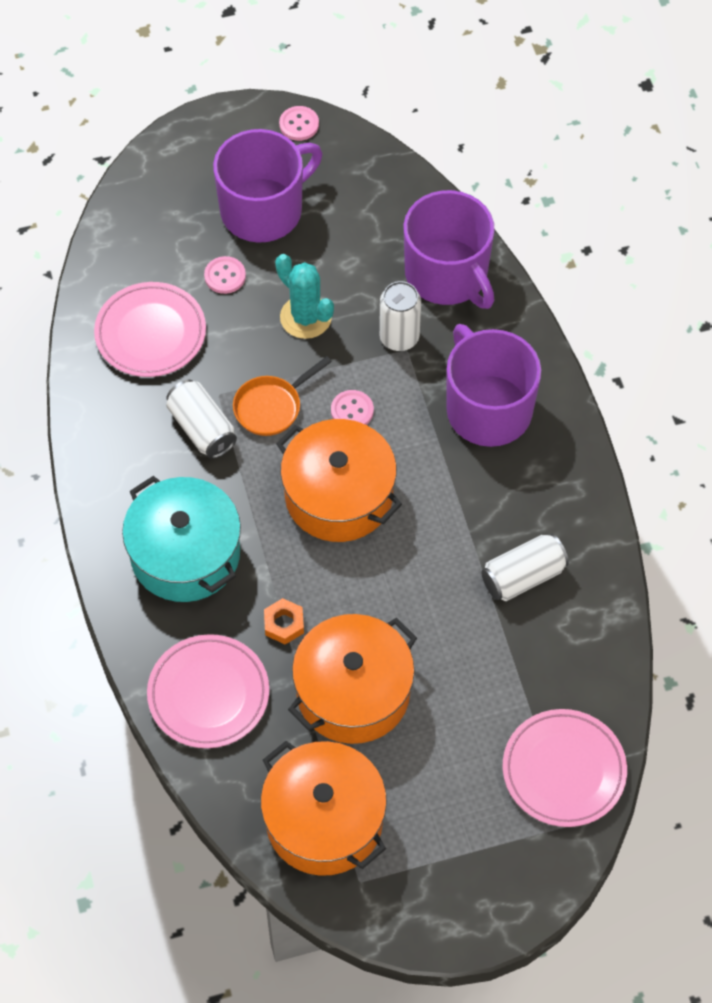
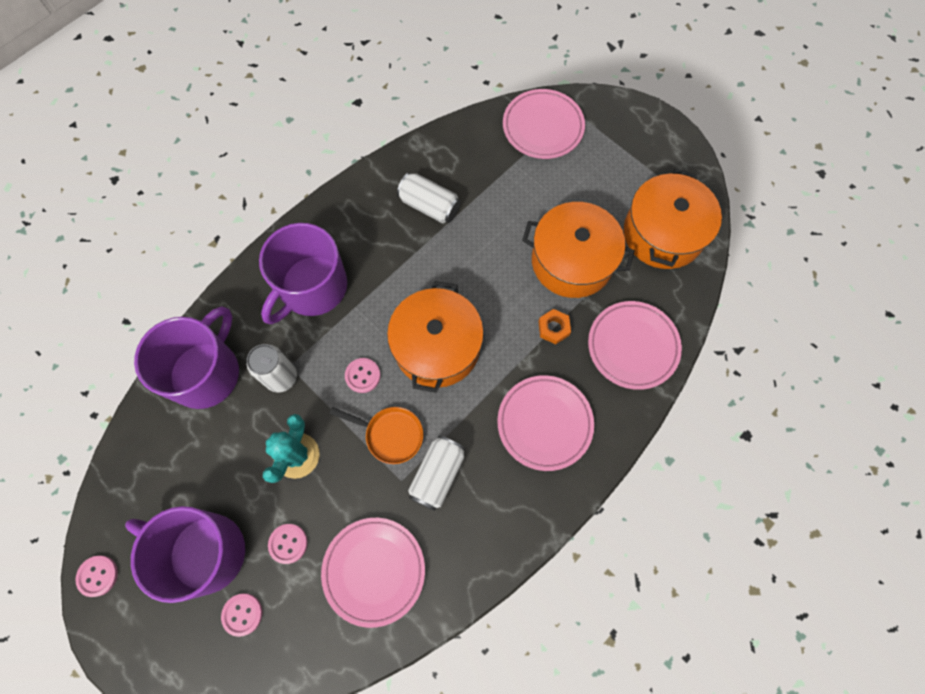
camera: 120 degrees left, 10 degrees up
(185, 554) = (544, 423): turquoise pot -> pink plate
(187, 217) = (242, 614): none -> pink button

